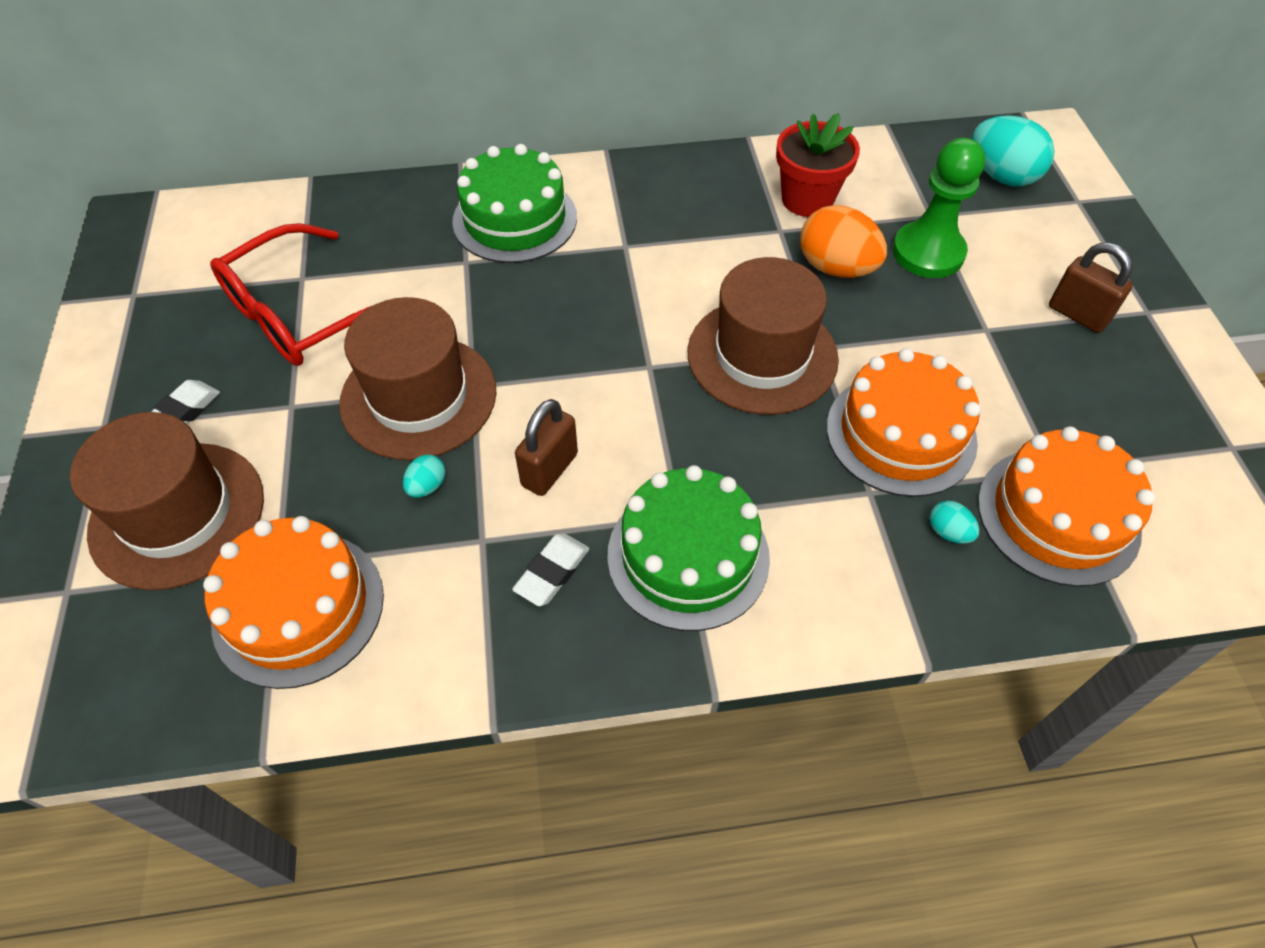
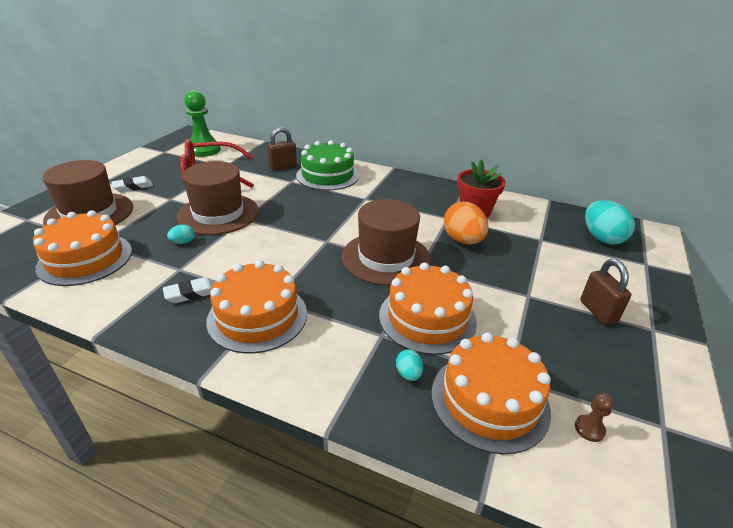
camera: 30 degrees right, 20 degrees down
(549, 470) = (237, 258): brown padlock -> brown padlock (283, 167)
(688, 556) = (257, 316): green cake -> orange cake
(928, 252) = (523, 252): green pawn -> green pawn (204, 150)
(1173, 493) = (589, 429): none -> brown pawn

